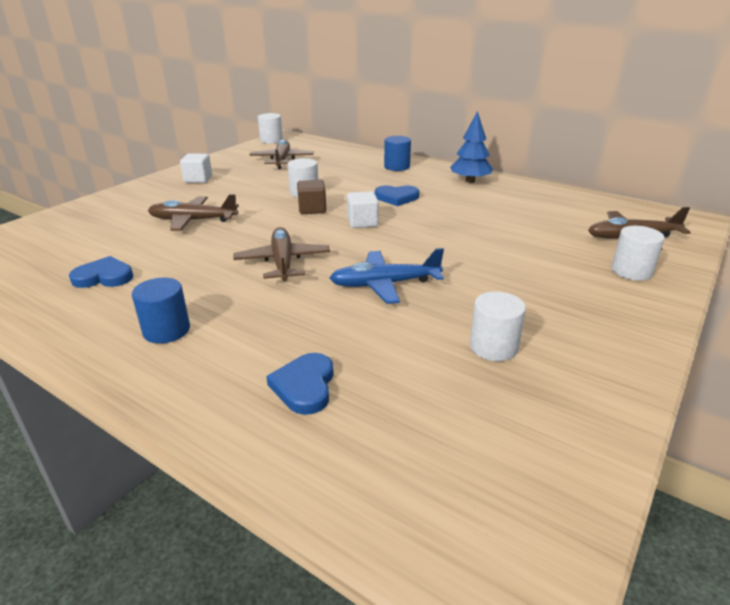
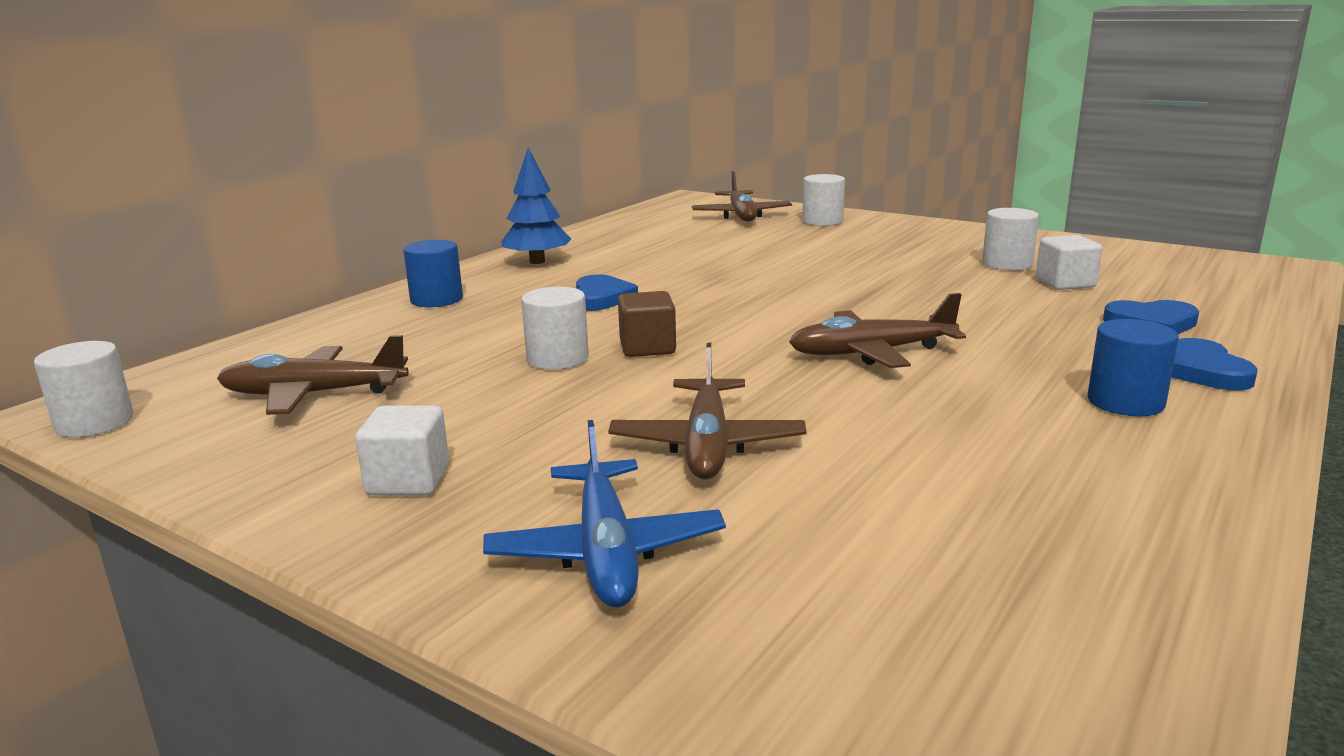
camera: 90 degrees left, 10 degrees down
(104, 277) = (1010, 488): blue heart -> blue heart (1202, 371)
(362, 222) = (707, 314): white cube -> white cube (1065, 283)
(385, 284) = (906, 299): blue plane -> blue plane (605, 550)

